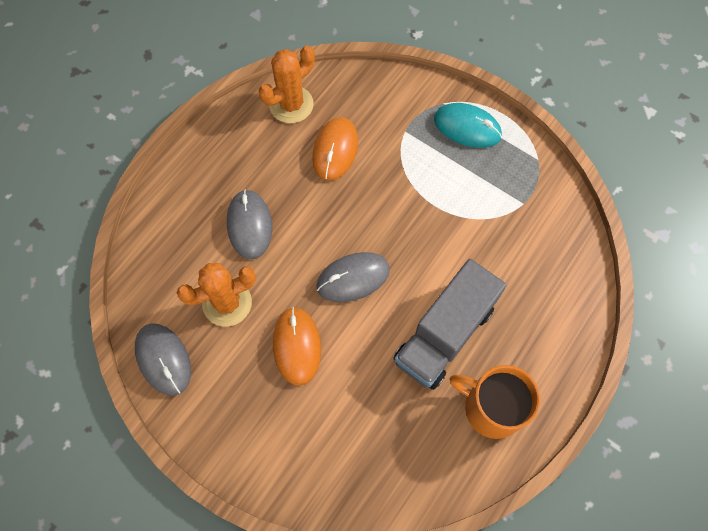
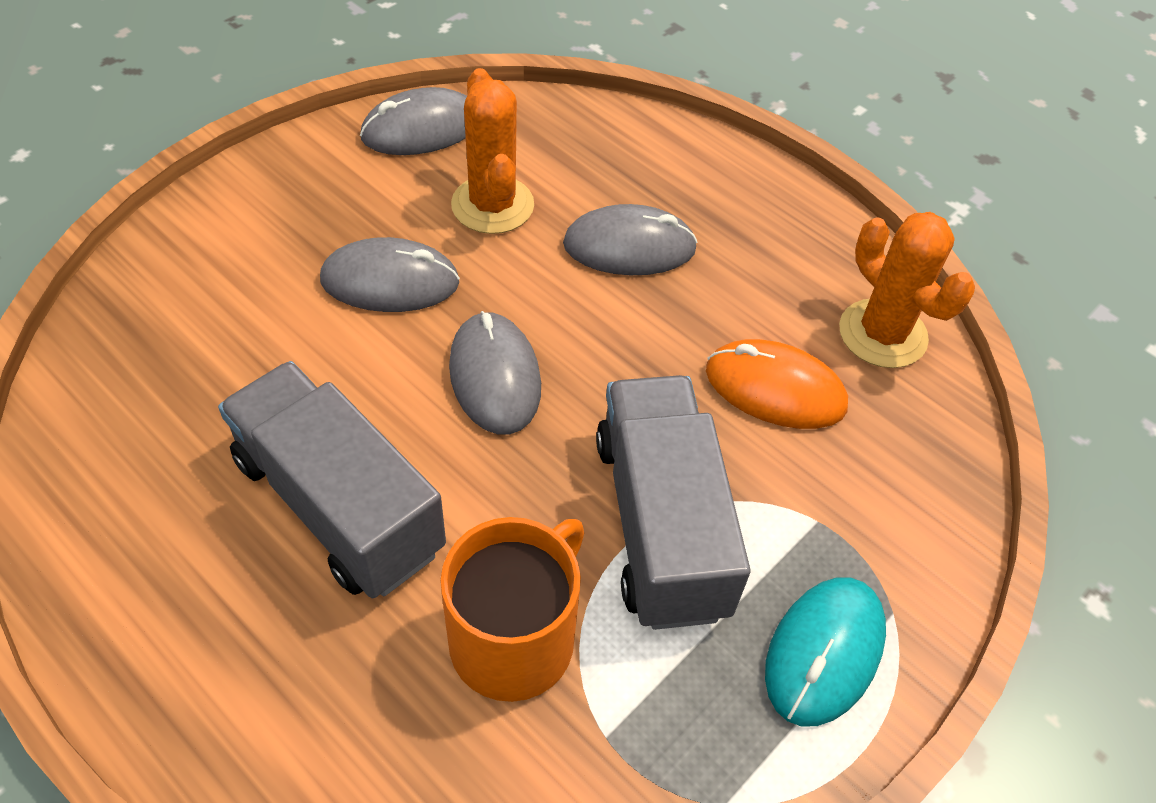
camera: 95 degrees right, 15 degrees down
(297, 346) = (390, 281): orange mouse -> grey mouse
(422, 193) = (661, 524): none -> grey truck
(491, 408) = (162, 557): orange mug -> orange mug (514, 639)

